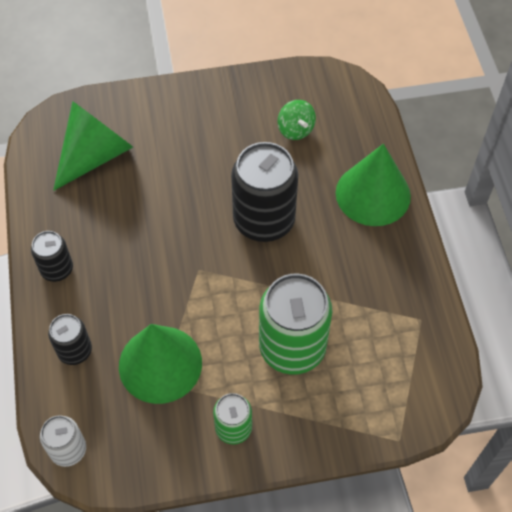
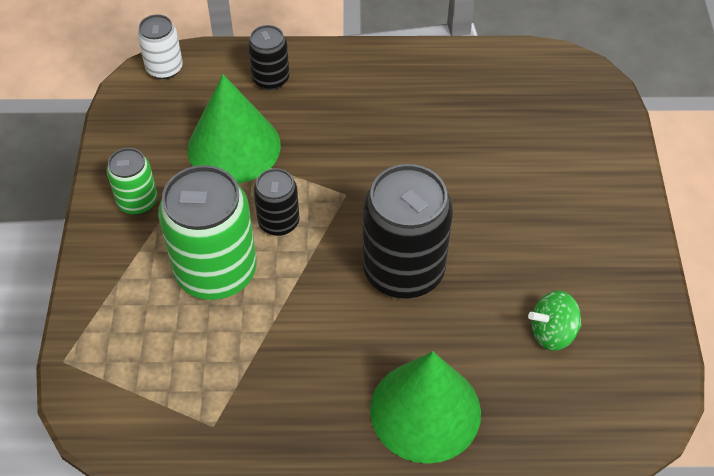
camera: 100 degrees right, 5 degrees down
(57, 269) = (374, 70): black can -> black can (278, 222)
(95, 155) = (529, 111): green cone -> none

